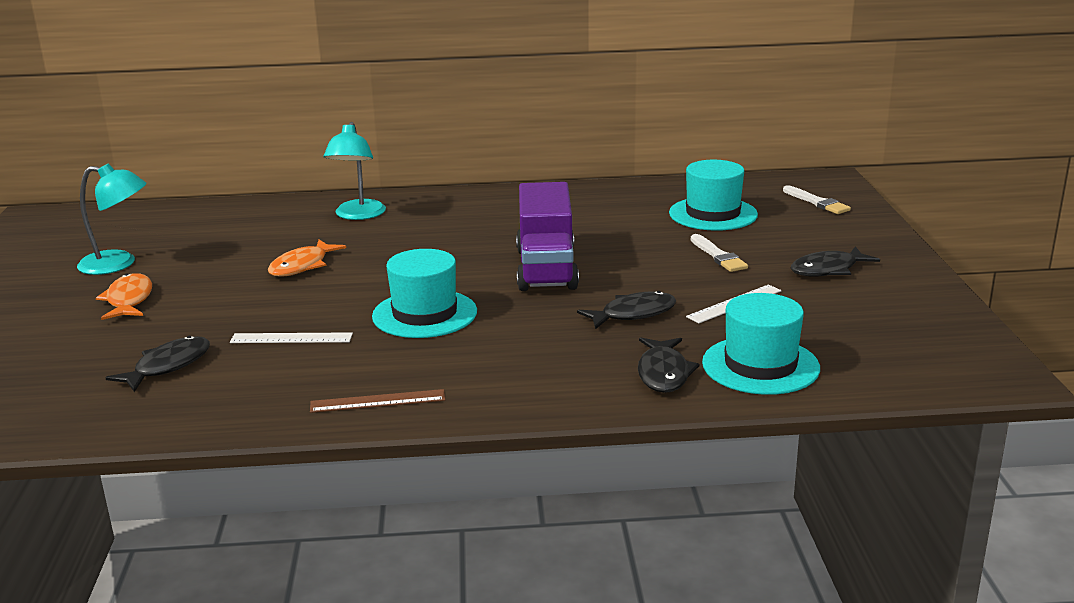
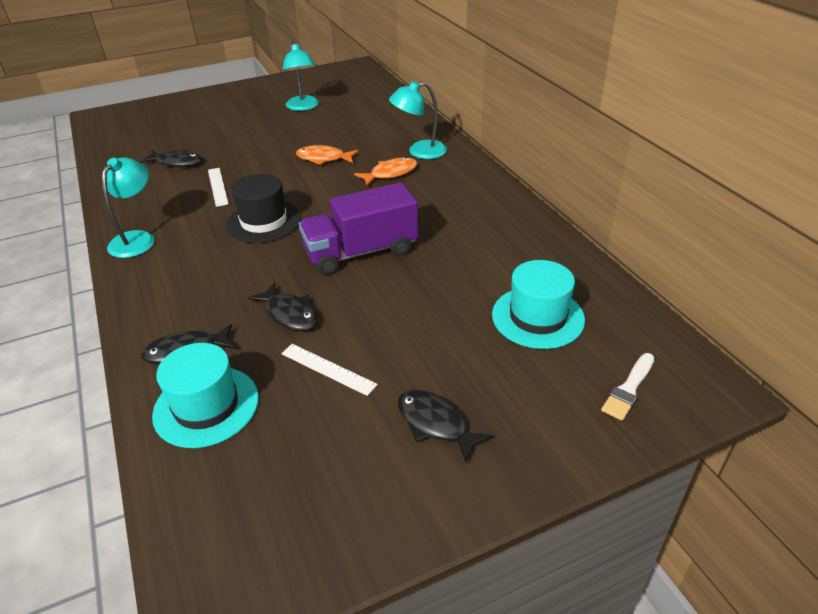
camera: 70 degrees right, 15 degrees up
(129, 300) = (256, 125): orange fish -> orange fish (390, 173)
(377, 401) = (137, 239): brown ruler -> turquoise lamp
(424, 314) = (264, 221): turquoise hat -> black hat
(718, 256) = (433, 340): white brush -> none

